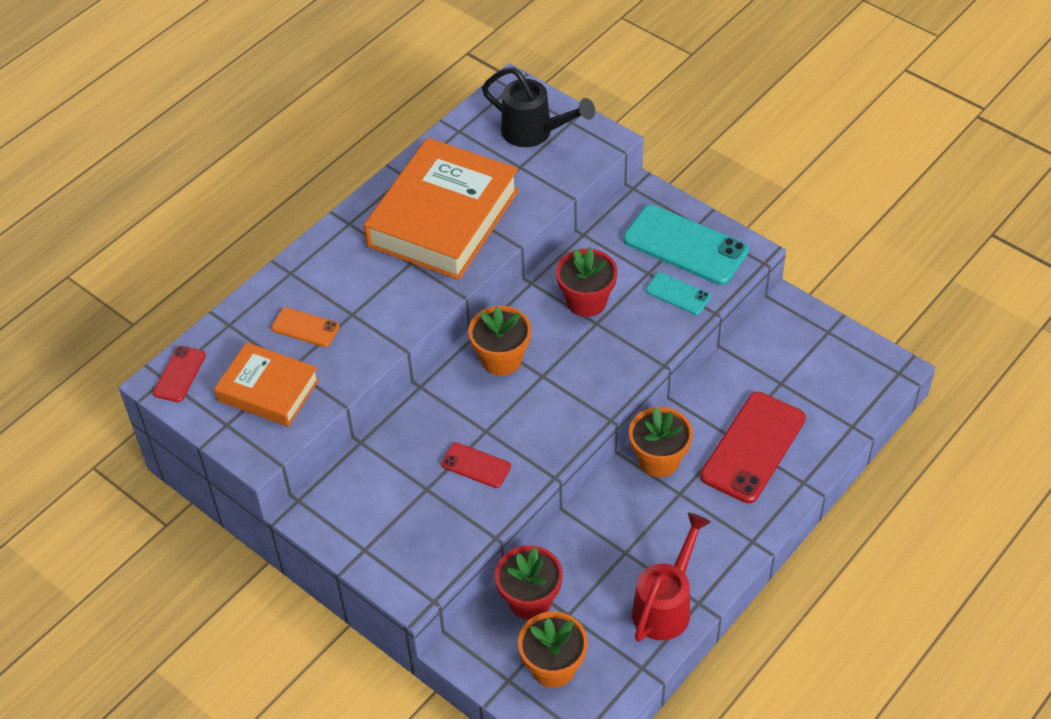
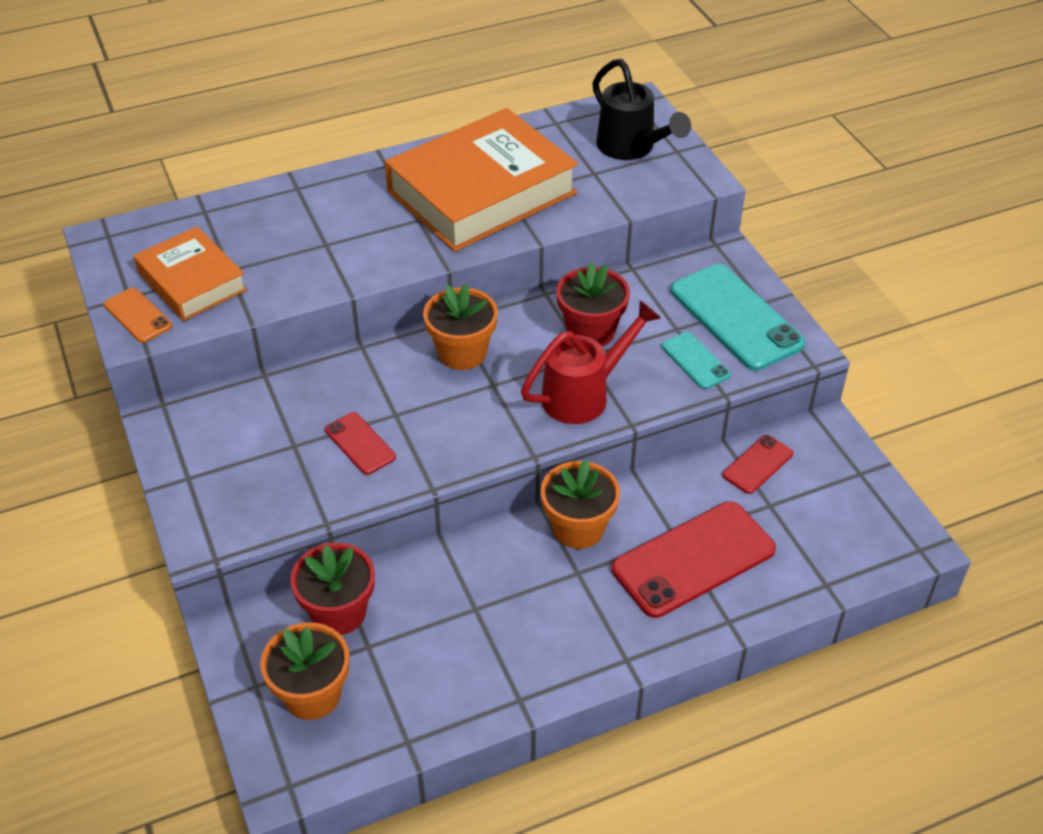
camera: 25 degrees right, 5 degrees down
(179, 374) = (124, 237): red phone -> red phone (758, 464)
(305, 327) = (272, 240): orange phone -> orange phone (137, 315)
(666, 604) = (481, 685): red watering can -> red watering can (585, 394)

